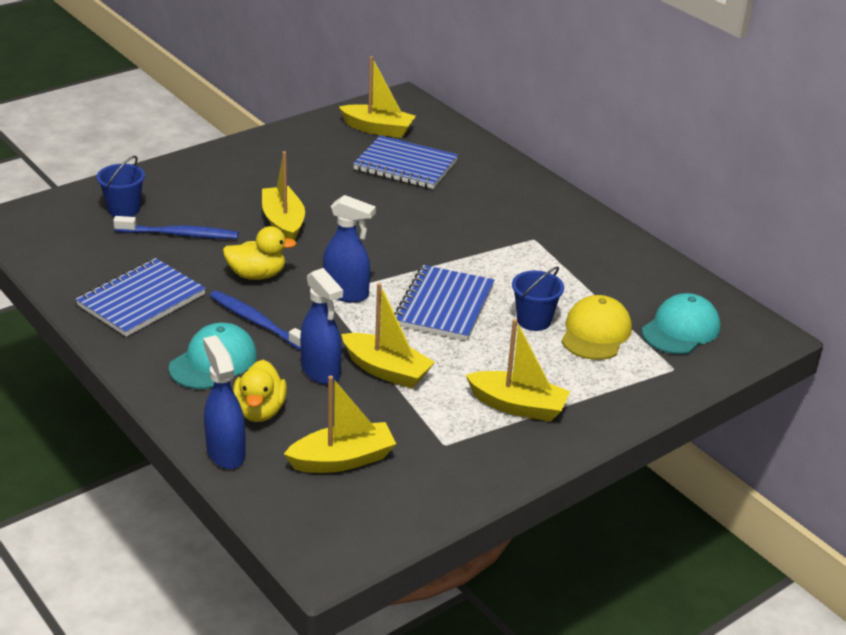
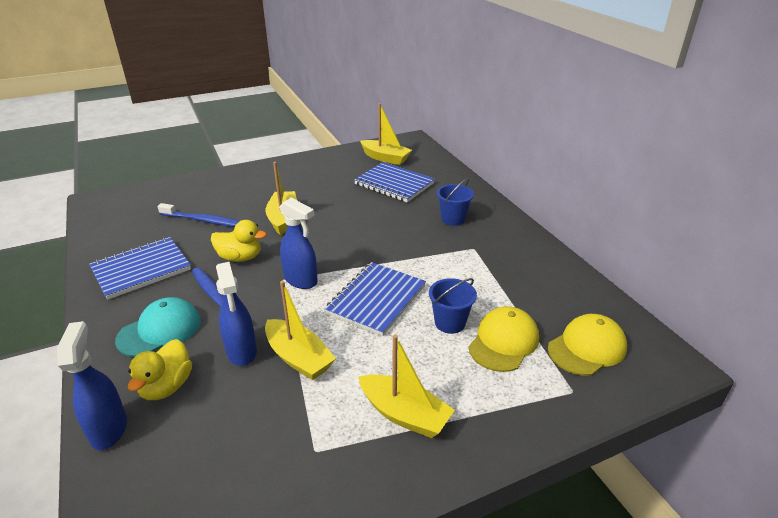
camera: 15 degrees right, 0 degrees up
(124, 209) = (178, 199): blue bucket -> blue bucket (453, 219)
(342, 460) = (209, 455): yellow boat -> none
(680, 329) = (587, 348): turquoise cap -> yellow cap

